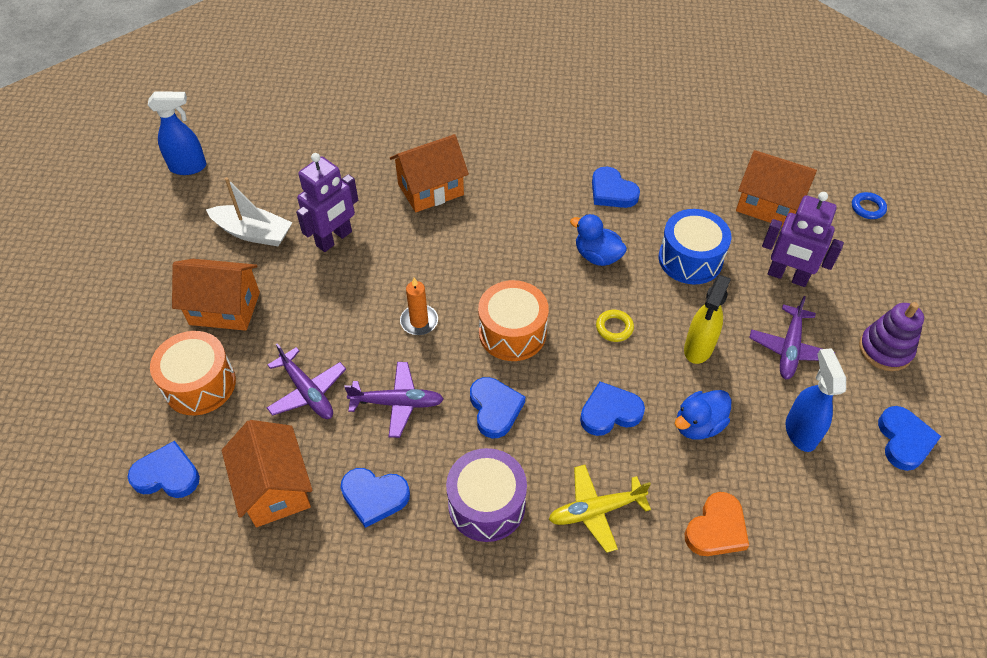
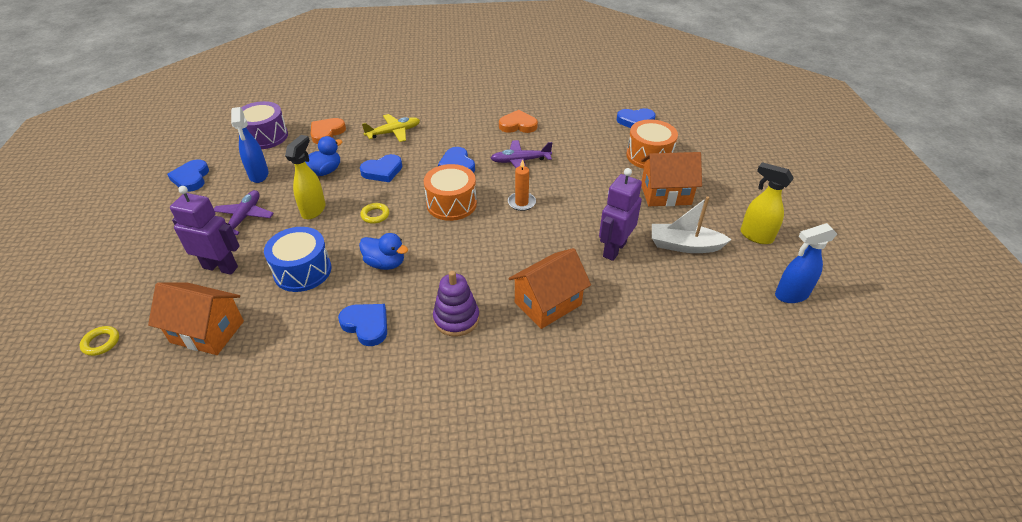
camera: 170 degrees right, 10 degrees down
(164, 234) = (755, 236): none -> yellow spray bottle
(275, 488) = (574, 123): orange house -> none
(307, 391) = (580, 160): purple plane -> none
(374, 497) = (518, 125): blue heart -> orange heart
(486, 504) = (455, 128): purple drum -> purple drum (265, 136)
(867, 208) = (101, 343): blue ring -> yellow ring
(885, 349) = (169, 225): purple stacking toy -> purple stacking toy (456, 319)

